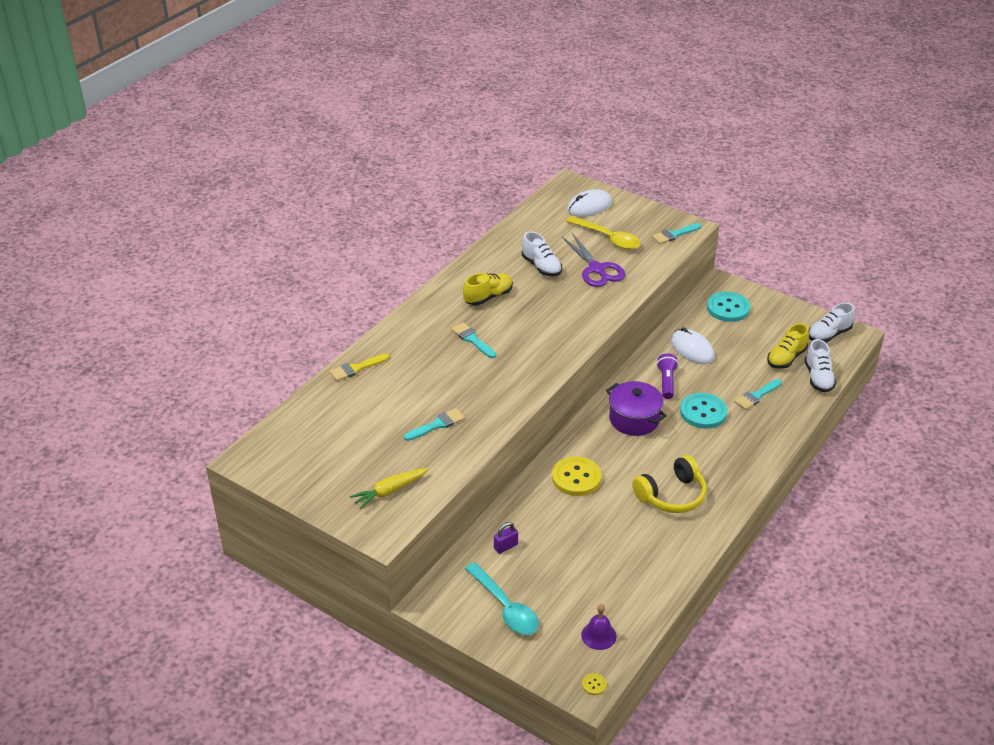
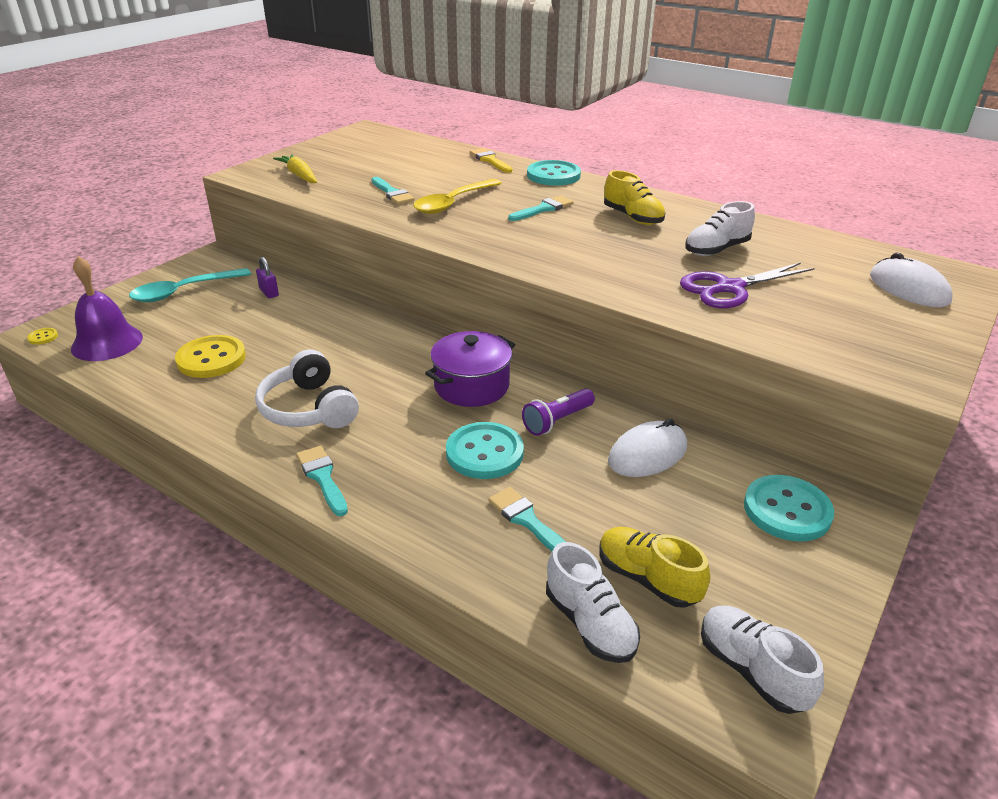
camera: 90 degrees right, 5 degrees down
(398, 332) = (553, 175): none -> turquoise button
(576, 478) = (364, 337): yellow button -> yellow button (211, 359)
(598, 635) = (107, 342): purple bell -> purple bell, size x1.64
(607, 238) = (823, 300): yellow spoon -> yellow spoon (453, 203)
(666, 382) = (557, 421): purple flashlight -> purple flashlight turned 135 degrees clockwise
(672, 495) = (309, 408): yellow headphones -> white headphones
(674, 234) = (878, 363): turquoise brush -> turquoise brush (322, 477)
(818, 378) = (590, 623): white shoe -> white shoe turned 120 degrees counterclockwise

